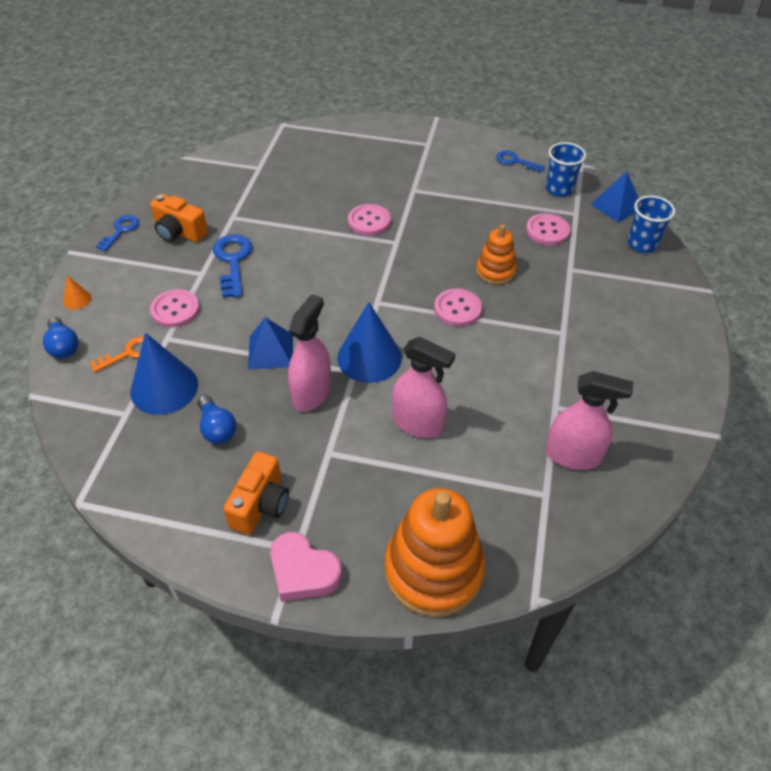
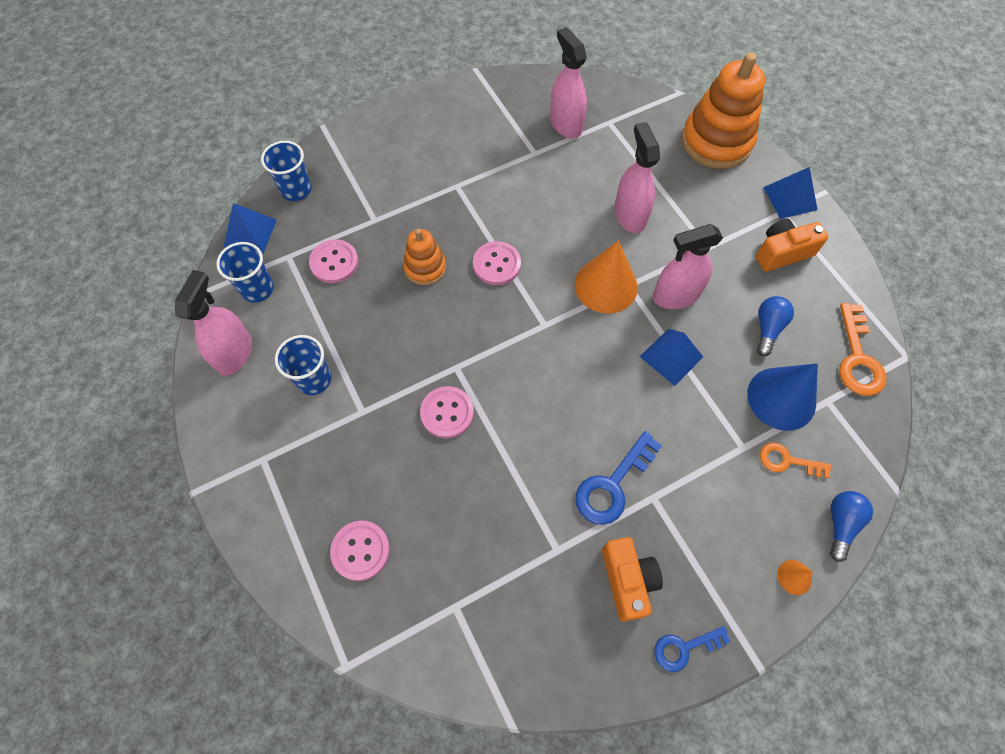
camera: 130 degrees left, 15 degrees up
(122, 465) = (857, 358): none -> orange key
(175, 310) = (712, 473): pink button -> pink button (360, 551)
(303, 571) = (790, 198): pink heart -> blue pyramid
(369, 357) = (606, 286): blue cone -> orange cone
(459, 182) = (314, 379): none -> blue cup
(515, 161) = (234, 353): blue key -> pink spray bottle

